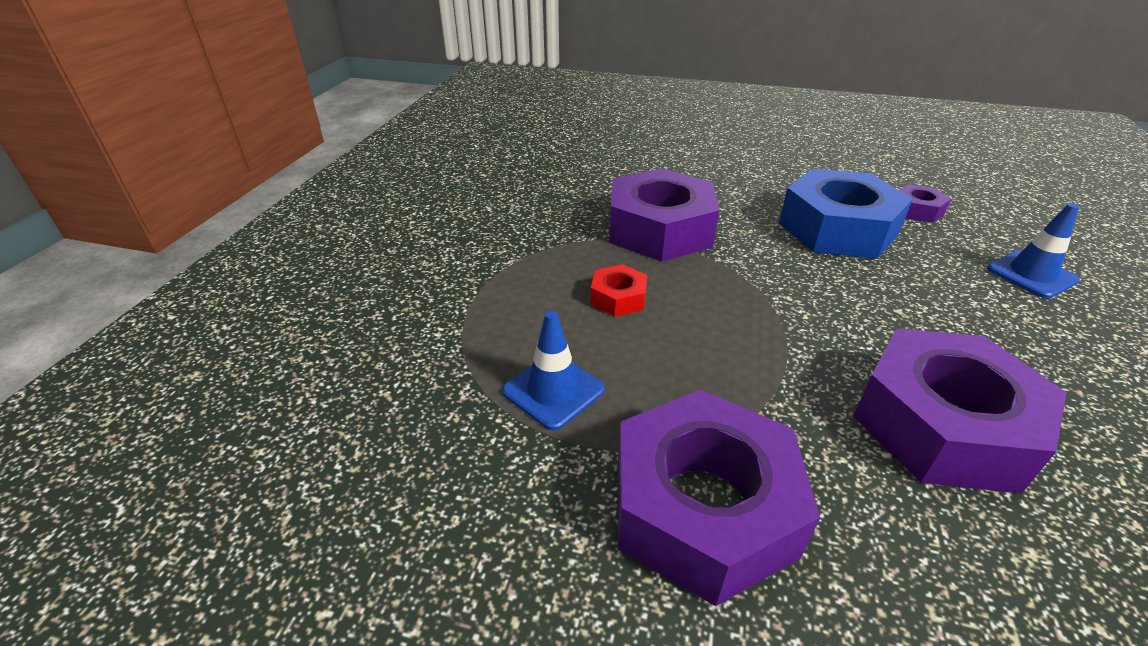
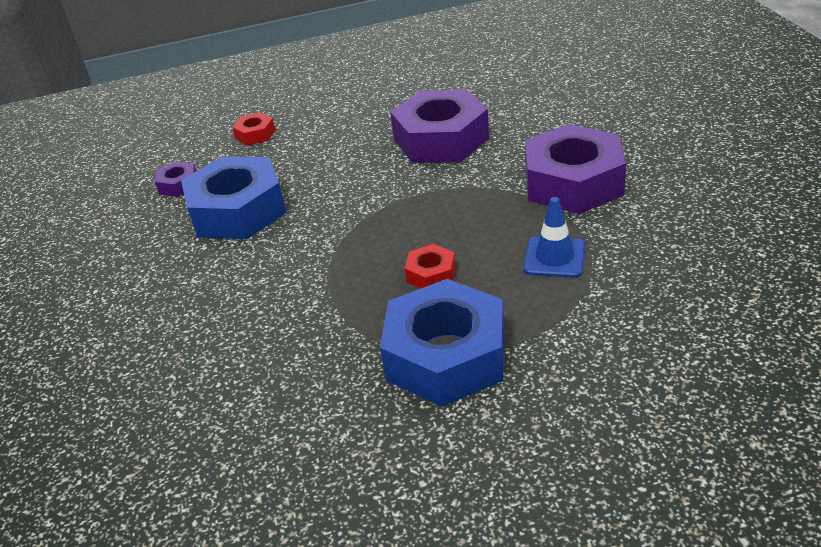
camera: 115 degrees left, 0 degrees up
(503, 267) = (446, 356): none -> blue nut
(659, 229) = (305, 295): purple nut -> none
(1031, 274) = (255, 134): blue traffic cone -> red nut

